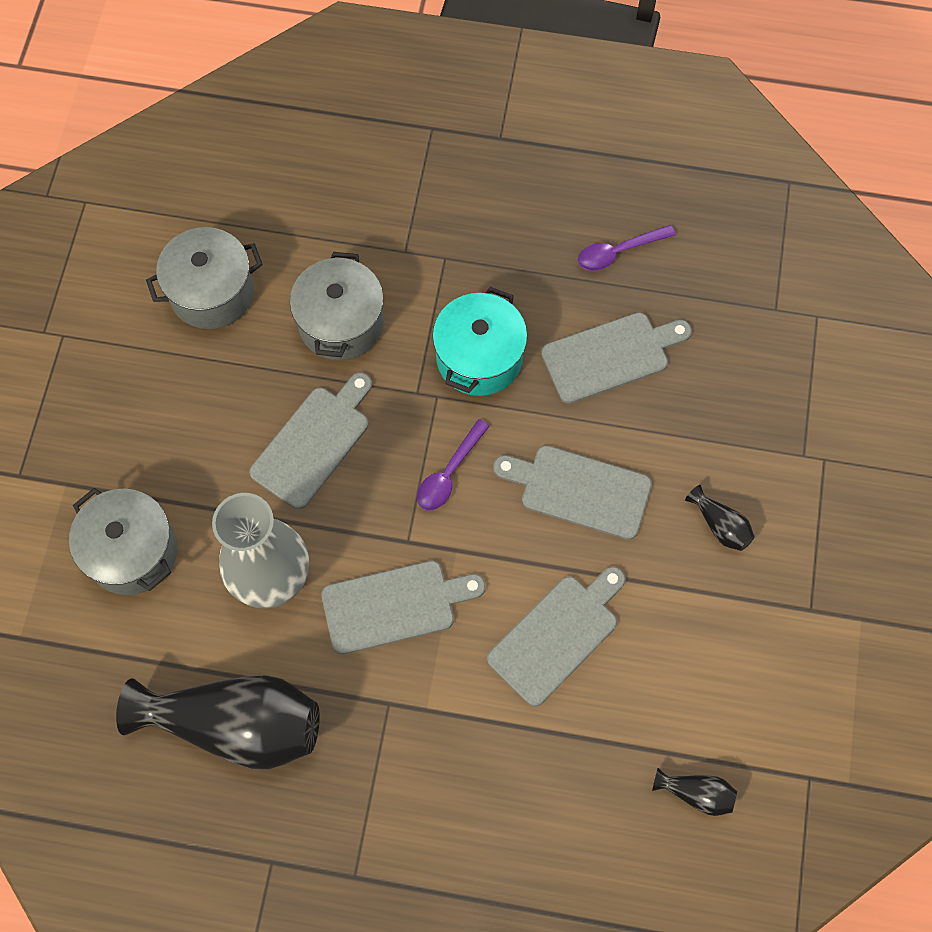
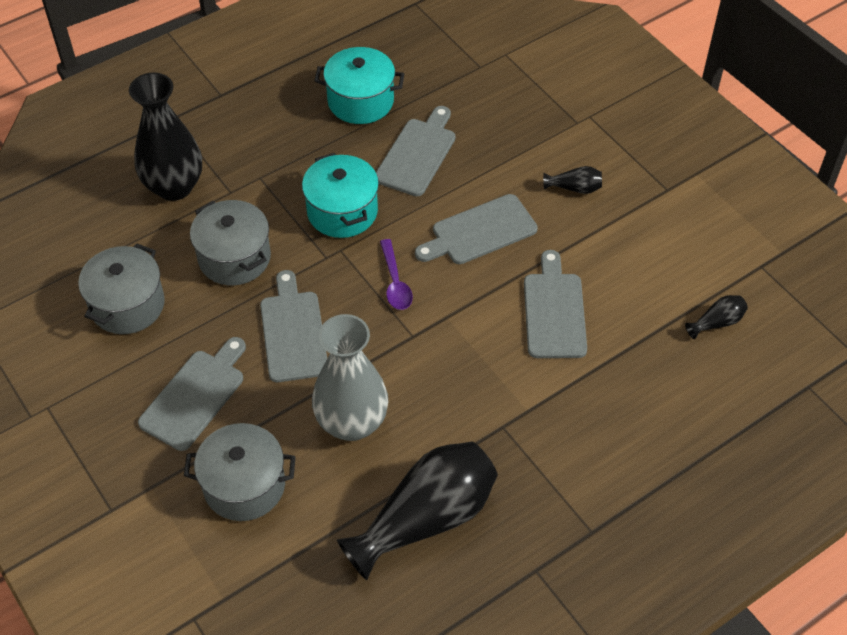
camera: 45 degrees left, 15 degrees down
(364, 204) = (174, 186): none -> black vase
(394, 605) = (445, 374): grey cutting board -> grey cutting board (195, 396)
(618, 252) = (360, 101): purple spoon -> turquoise pot

